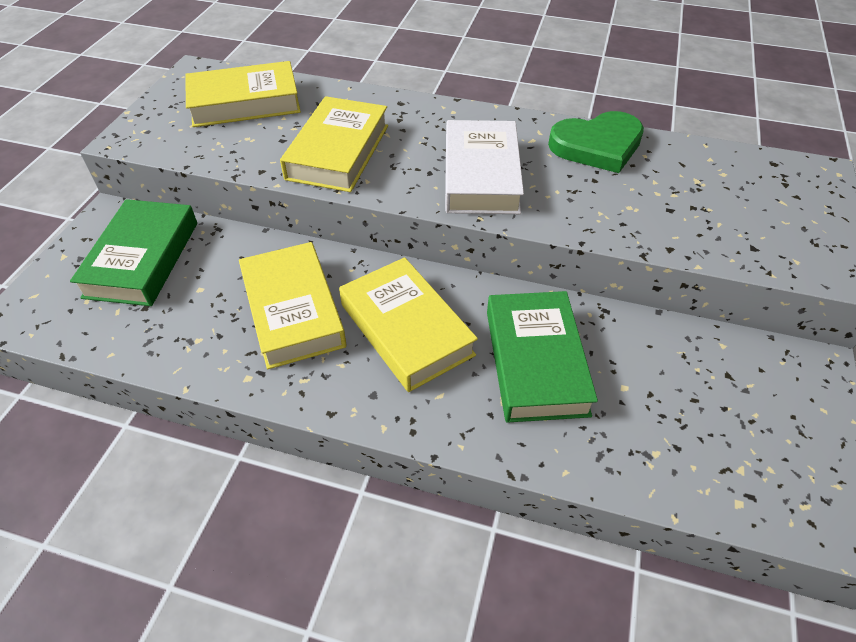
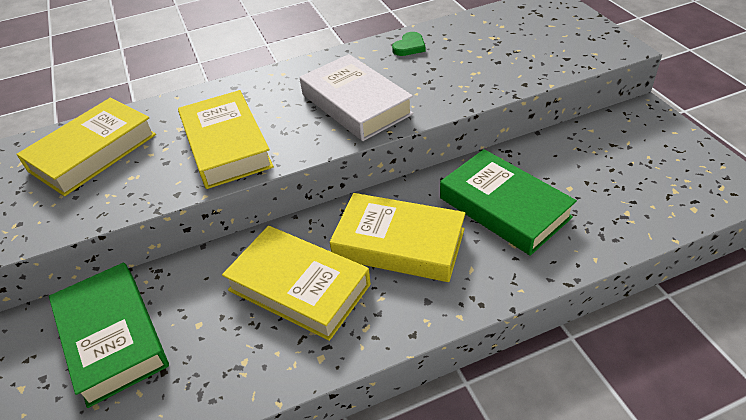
camera: 35 degrees left, 5 degrees down
(597, 146) = (409, 47): green heart -> green heart, size x0.48

